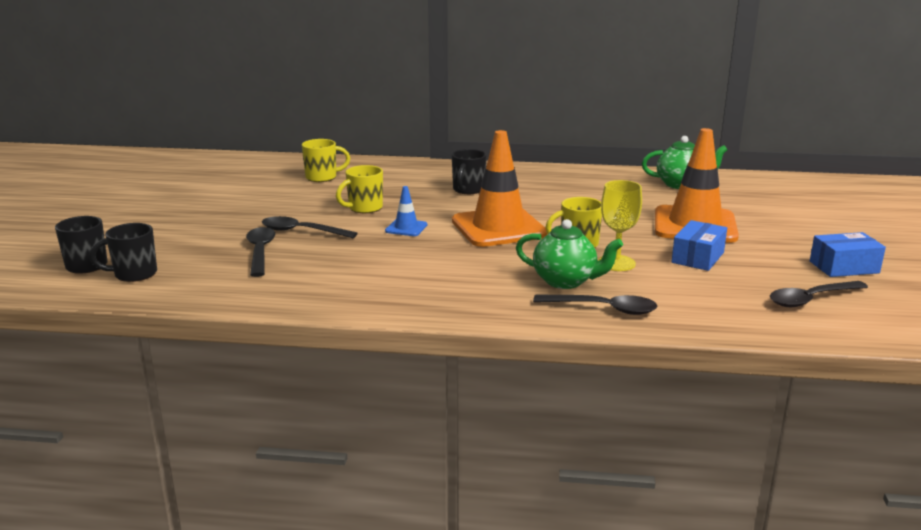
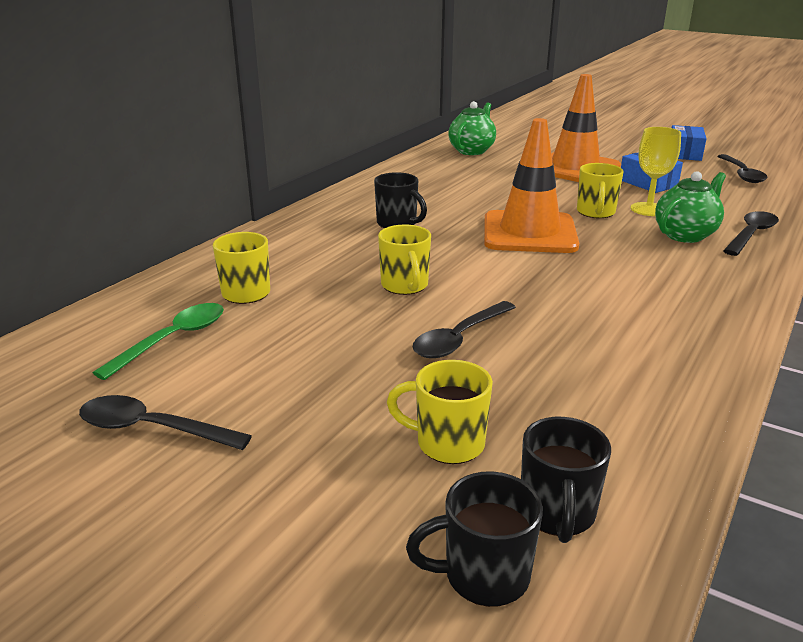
camera: 65 degrees left, 5 degrees up
(186, 245) = (447, 443): none -> yellow mug
(257, 176) = (173, 340): none -> green spoon
(260, 252) = (519, 380): black spoon -> black spoon (152, 429)
(406, 228) = (496, 275): blue traffic cone -> none

